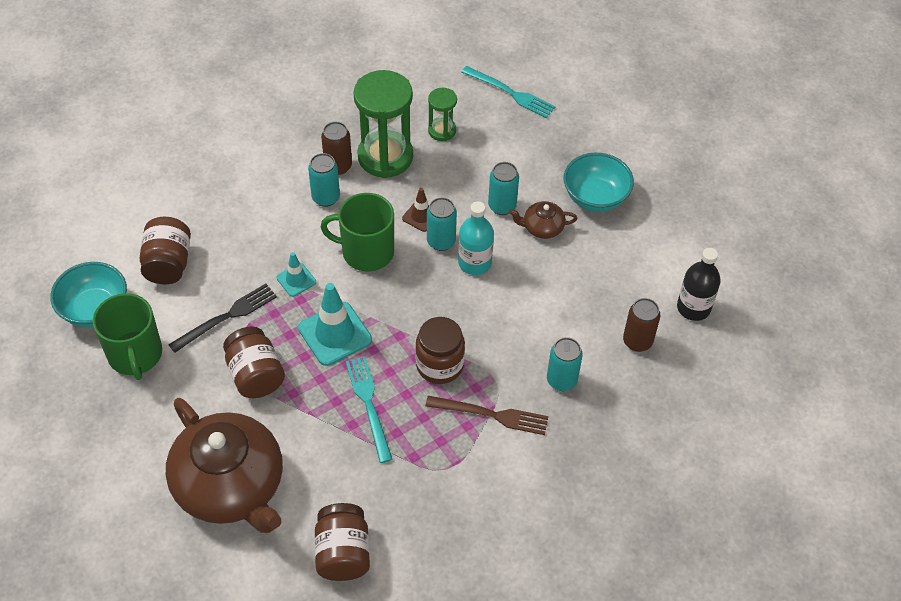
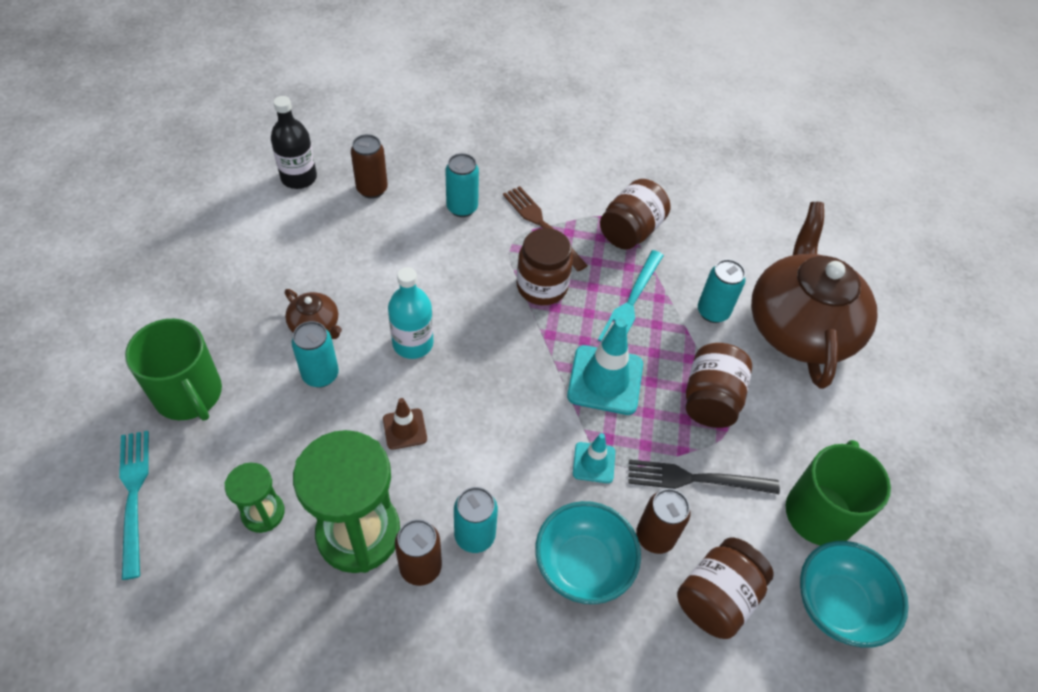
camera: 140 degrees left, 0 degrees up
(227, 268) = (655, 536): none -> brown can
(343, 553) = (743, 225): brown jar -> brown jar (630, 231)
(366, 251) = (497, 436): green mug -> green mug (189, 394)
(441, 241) = (417, 387): turquoise can -> turquoise can (712, 312)
(595, 197) = (233, 314): turquoise bowl -> turquoise bowl (583, 565)

